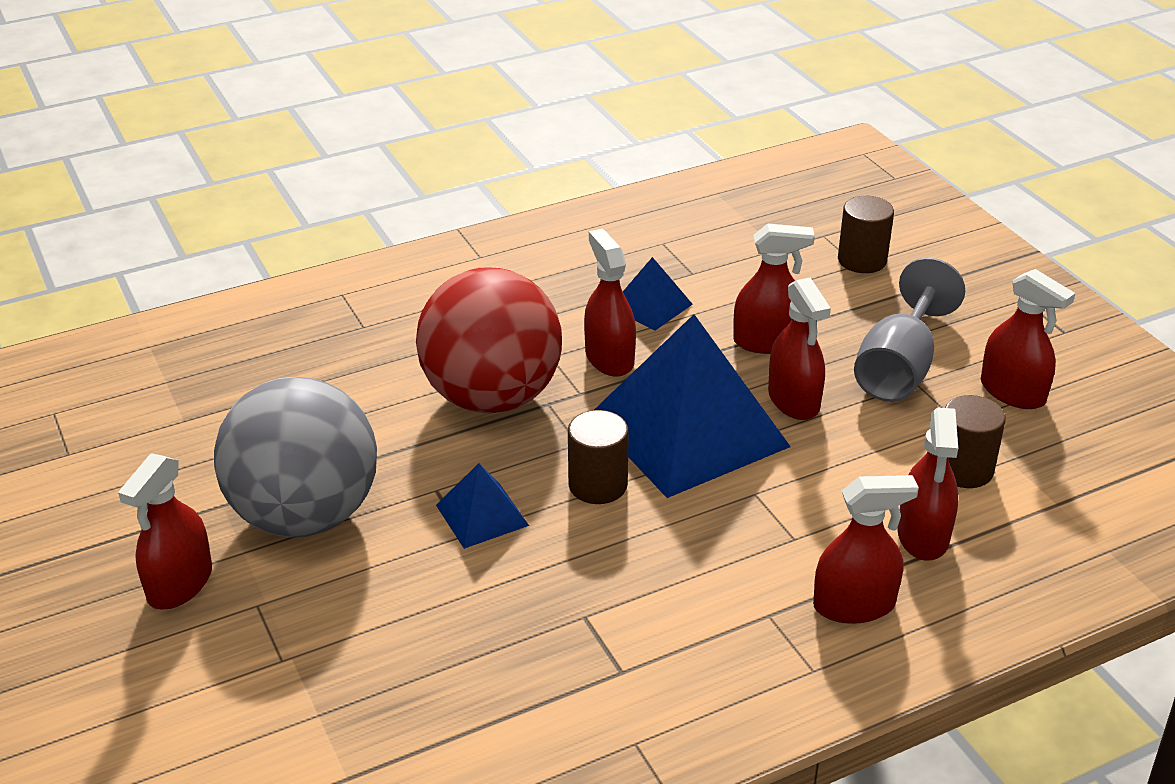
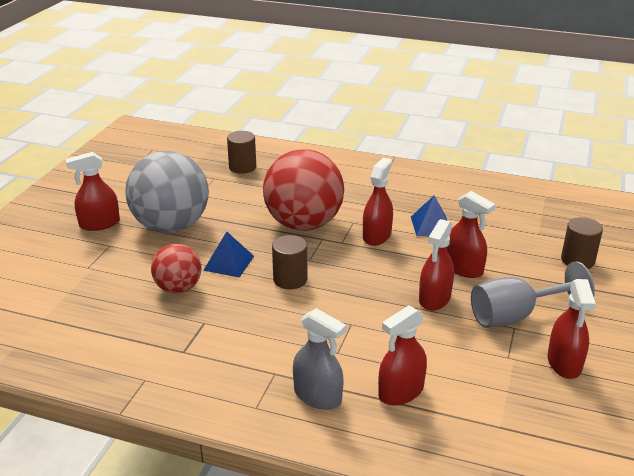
camera: 45 degrees right, 5 degrees down
(472, 595) = (178, 288): none -> red ball
(688, 430) = (364, 282): blue pyramid -> none
(854, 605) = (317, 396): red spray bottle -> grey spray bottle
(963, 469) = (473, 379): brown cylinder -> brown cylinder (242, 167)

